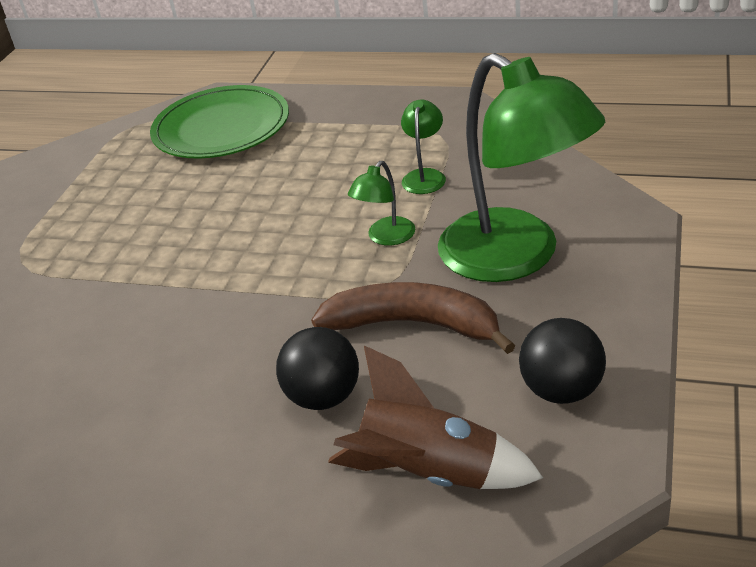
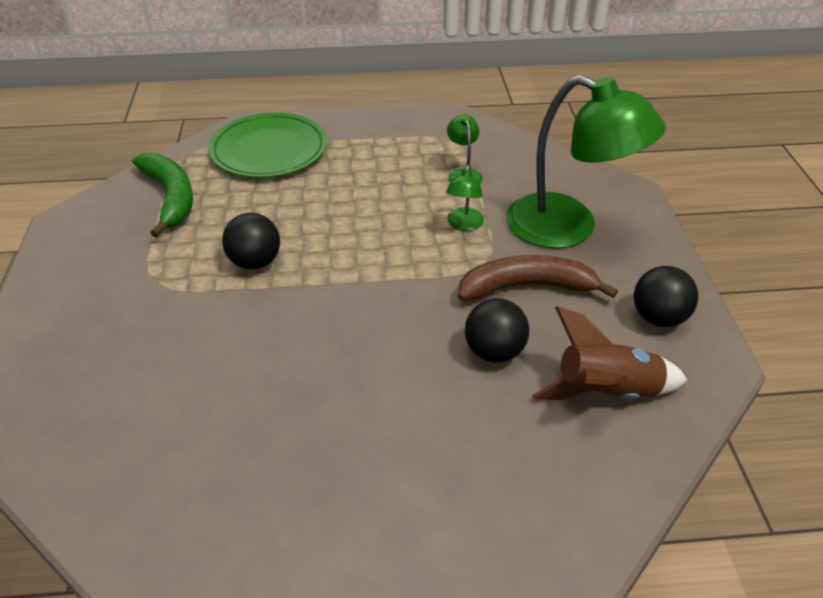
camera: 25 degrees left, 5 degrees up
(89, 171) = (170, 198): none -> green banana
(128, 252) = (255, 262): none -> black ball

